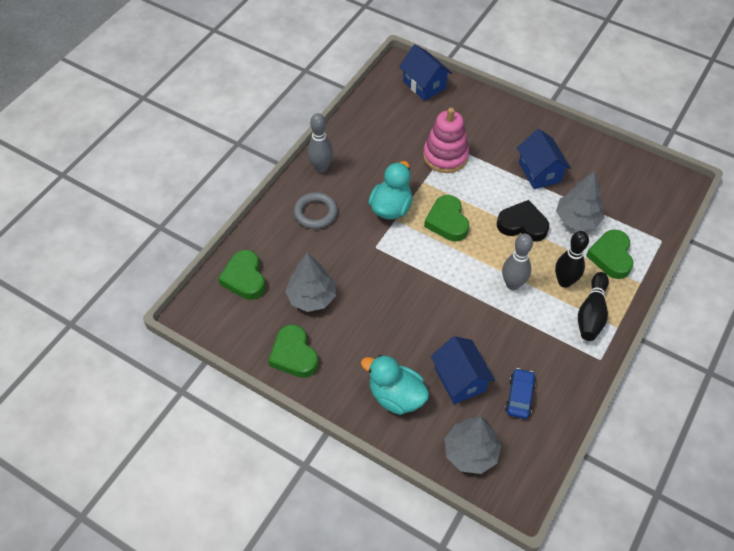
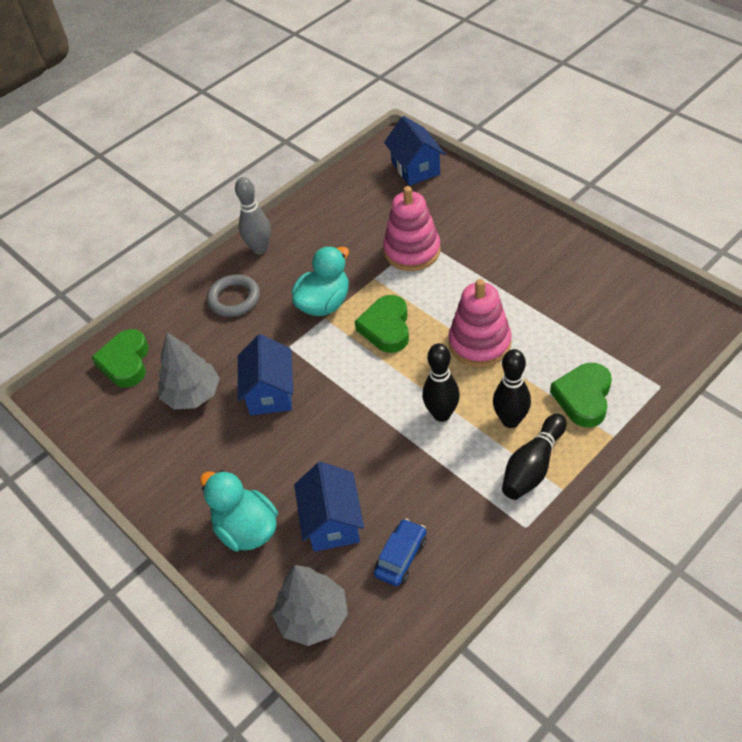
camera: 20 degrees right, 5 degrees down
(294, 355) = (146, 459): green heart -> none
(512, 284) = (441, 414): grey bowling pin -> black bowling pin
(522, 225) = (479, 343): black heart -> pink stacking toy
(539, 172) = (523, 283): blue house -> blue house (270, 392)
(577, 219) = (553, 345): grey tree -> none

